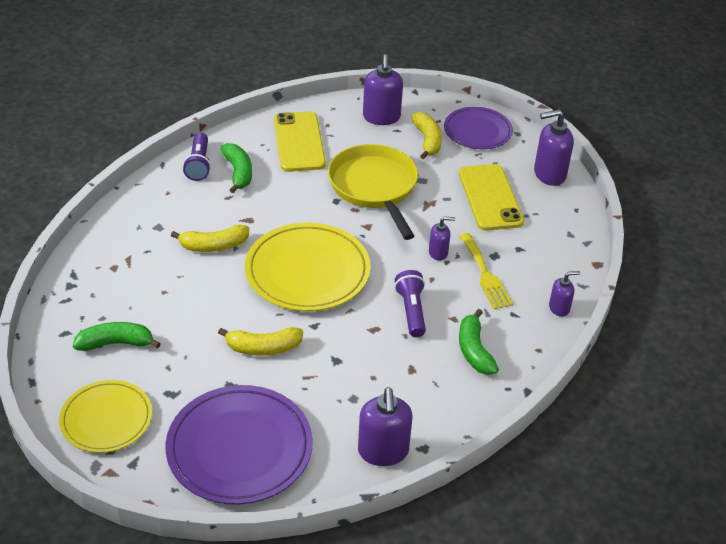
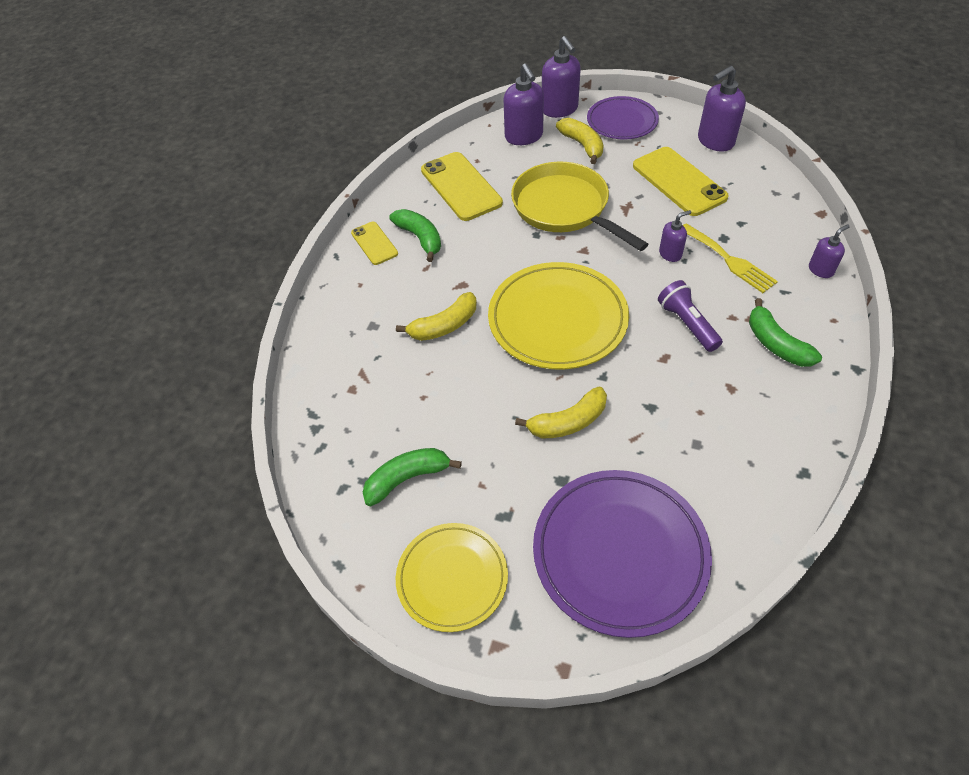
camera: 15 degrees left, 10 degrees up
(199, 165) = (374, 243): purple flashlight -> yellow phone
(383, 451) = (768, 494): purple soap dispenser -> purple soap dispenser (560, 109)

